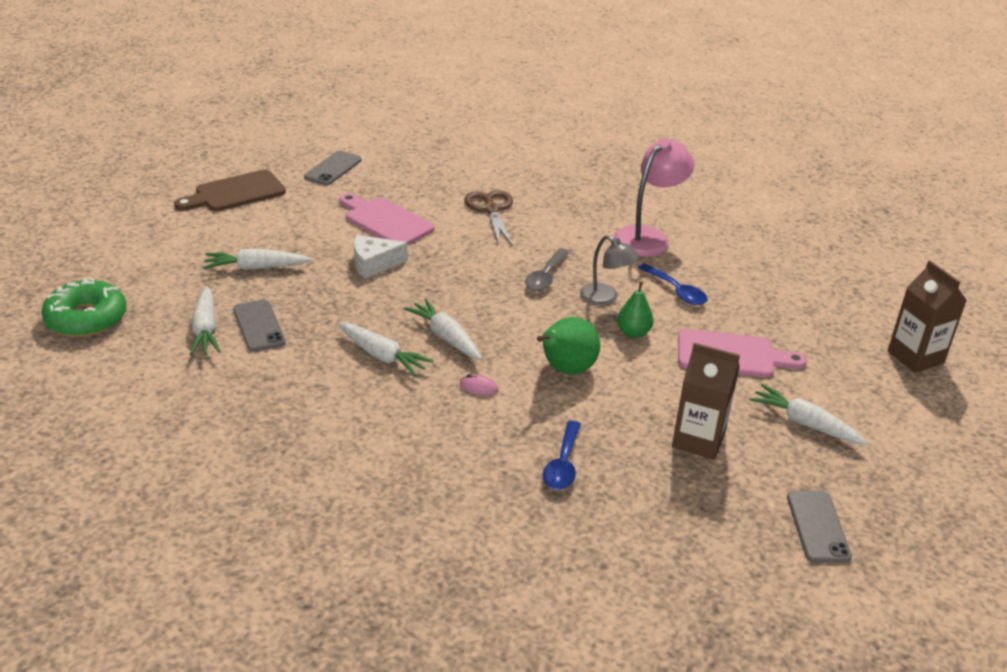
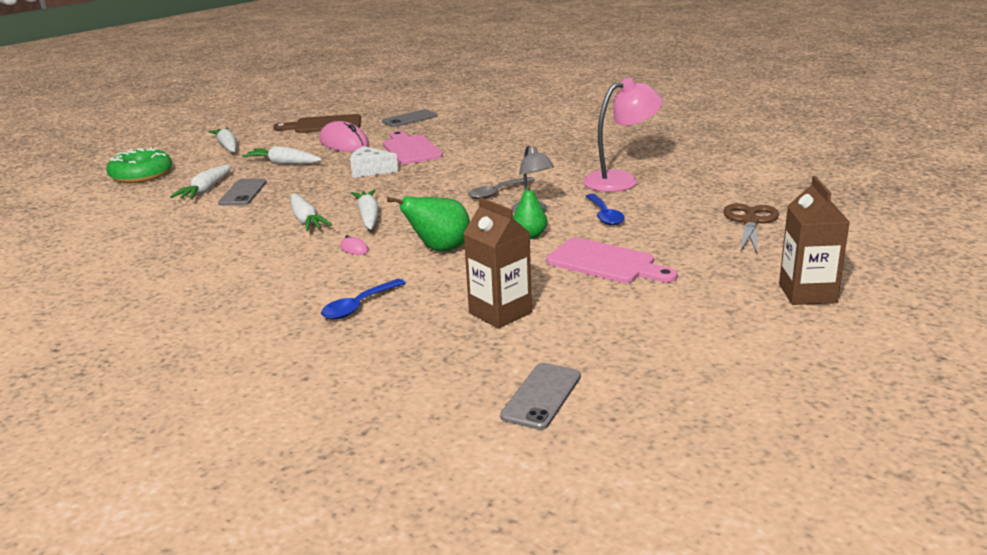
camera: 30 degrees right, 10 degrees down
(295, 222) = (344, 143): none -> pink mouse
(491, 210) = (503, 151): brown scissors -> brown scissors (750, 221)
(805, 423) = (622, 320): white carrot -> white carrot (227, 146)

